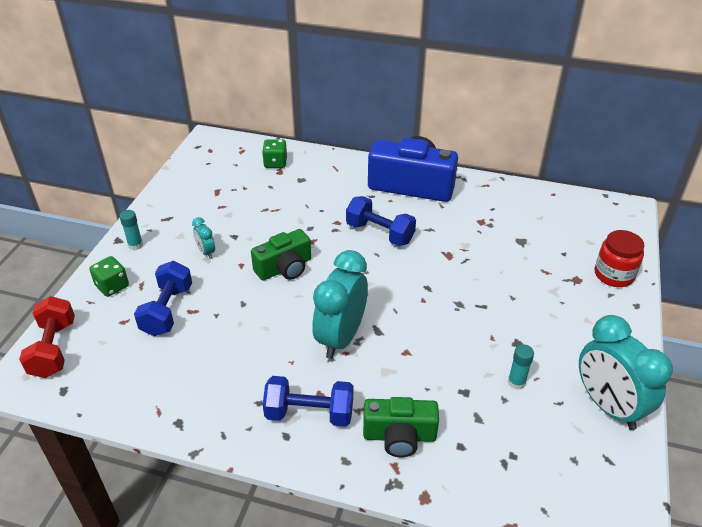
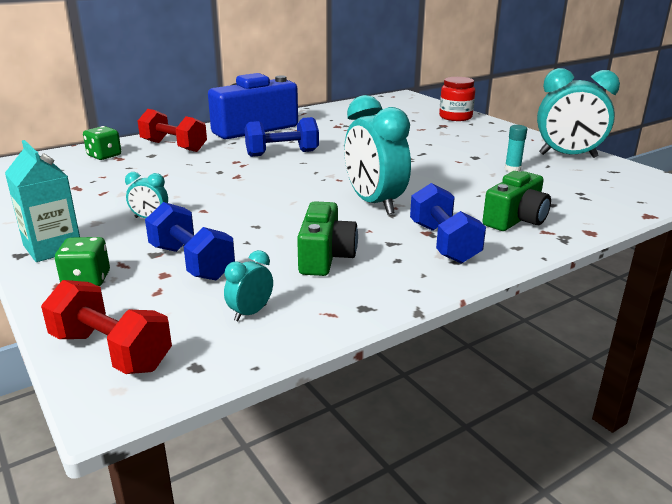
camera: 50 degrees left, 15 degrees down
(131, 375) = (250, 313): none -> turquoise clock
(135, 245) = (52, 247): turquoise glue stick -> turquoise carton
(284, 268) = (247, 195): green camera -> green camera (325, 257)
(309, 413) = (443, 243): blue dumbbell -> blue dumbbell turned 60 degrees counterclockwise
(328, 177) = (174, 146): none -> red dumbbell

